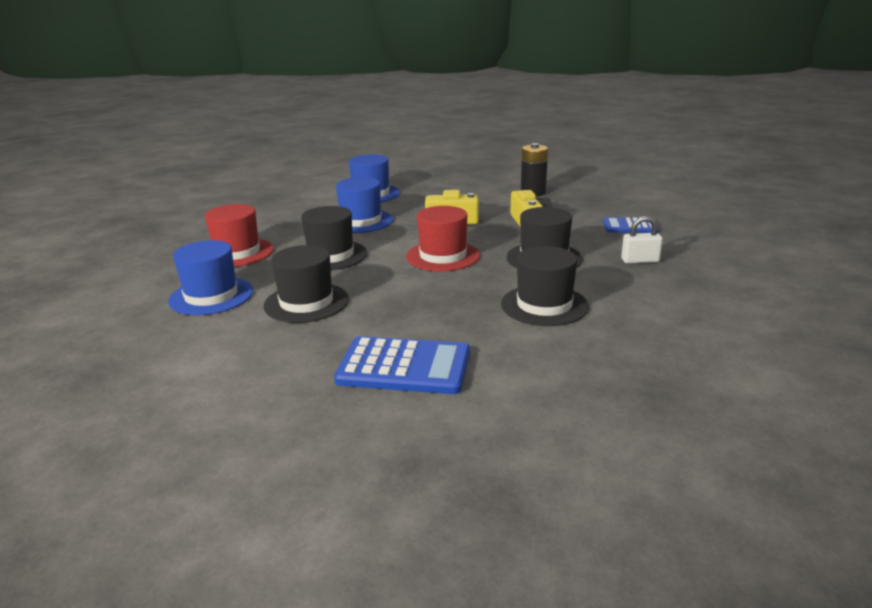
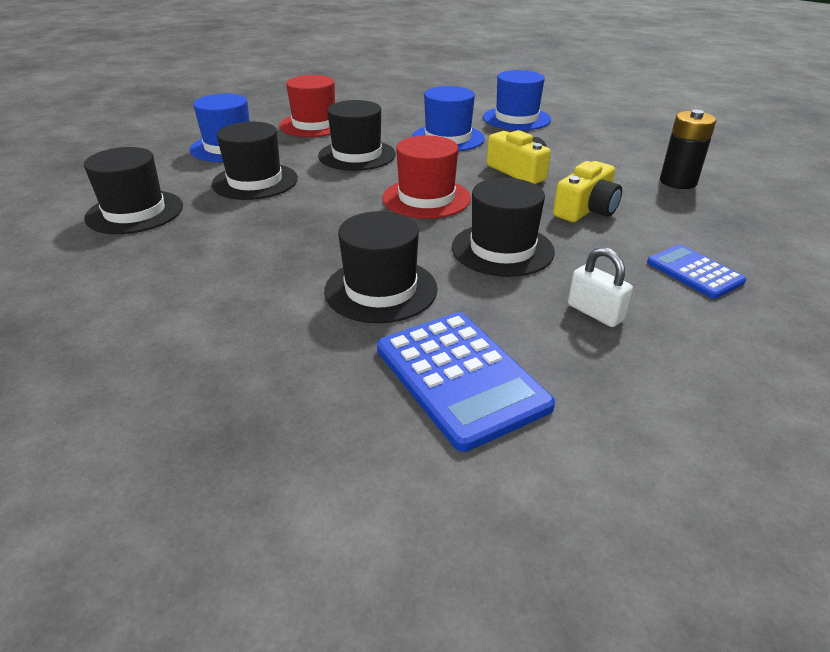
camera: 50 degrees right, 10 degrees up
(273, 365) = (135, 212): none -> black hat
(404, 367) = (175, 264): blue calculator -> blue calculator (460, 377)

